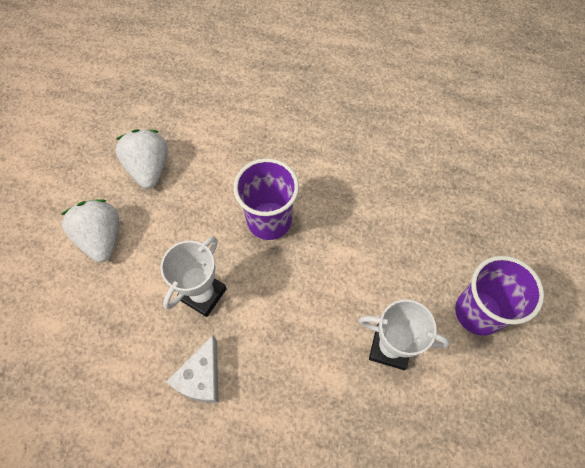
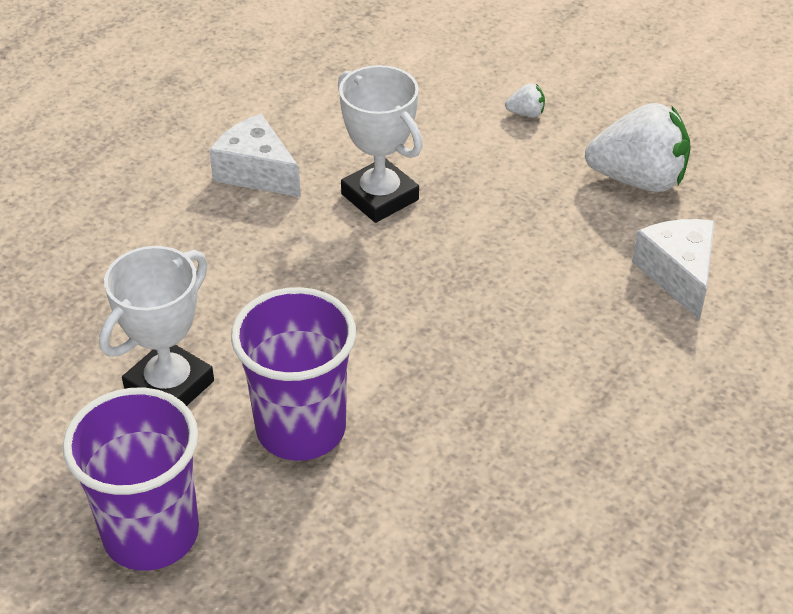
camera: 110 degrees right, 20 degrees down
(101, 237) = (526, 113): white strawberry -> white strawberry, size x0.41
(218, 137) = (678, 275): none -> white cheese
(269, 220) = (473, 300): purple cup -> purple cup (301, 429)

